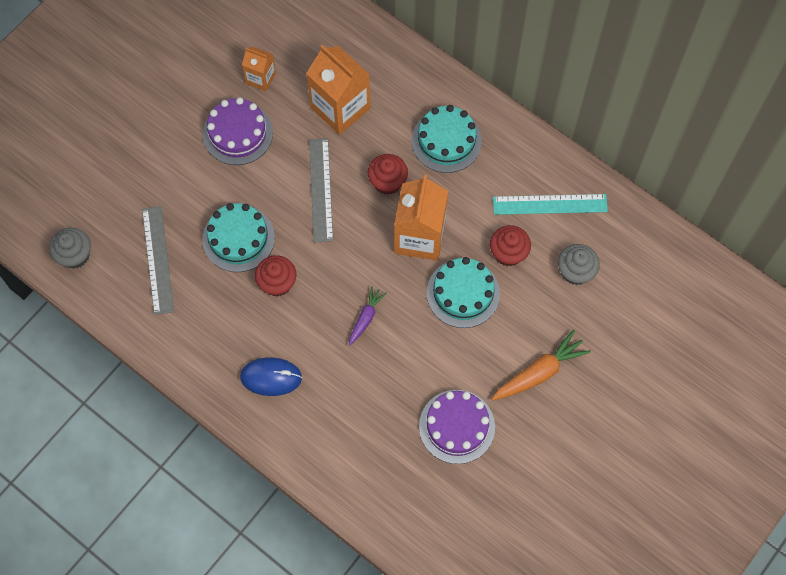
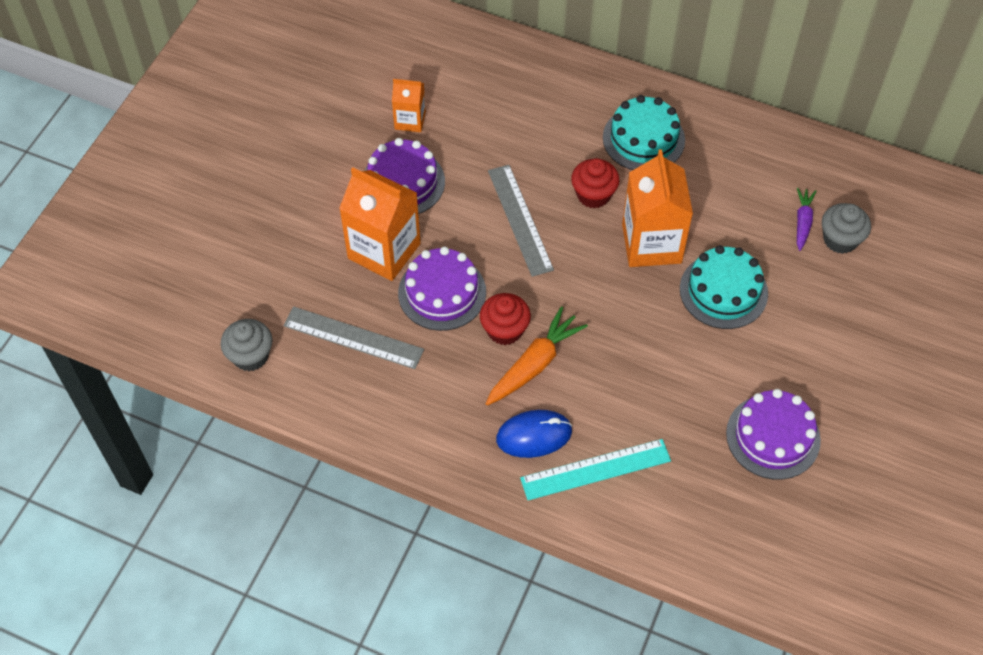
camera: 15 degrees left, 10 degrees down
(158, 260) = (353, 337): grey ruler -> grey ruler turned 45 degrees counterclockwise
(238, 238) = (442, 292): turquoise cake -> purple cake
(340, 108) = (512, 131): orange carton -> orange carton (384, 251)
(366, 318) = (622, 343): purple carrot -> purple carrot (802, 222)
(508, 253) = (758, 237): red cupcake -> none
(539, 372) = (843, 354): orange carrot -> orange carrot (534, 364)
(550, 204) = (783, 177): turquoise ruler -> turquoise ruler (595, 470)

